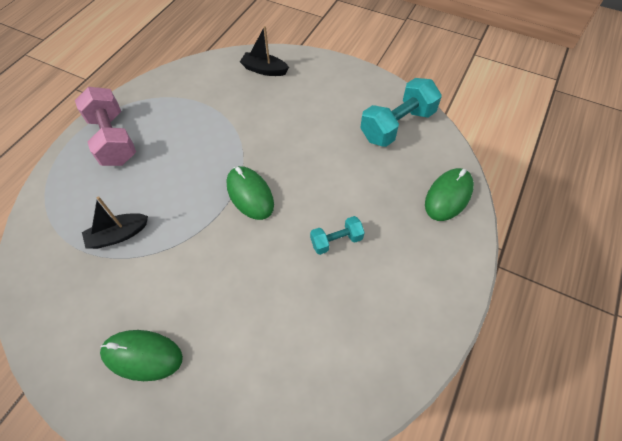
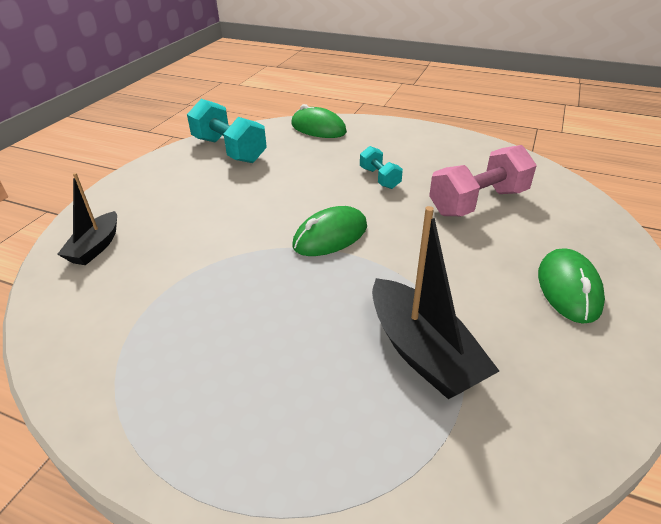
camera: 95 degrees left, 20 degrees down
(113, 139) = (219, 414): pink dumbbell -> pink dumbbell (478, 202)
(118, 235) = (422, 352): black boat -> black boat, size x1.60

